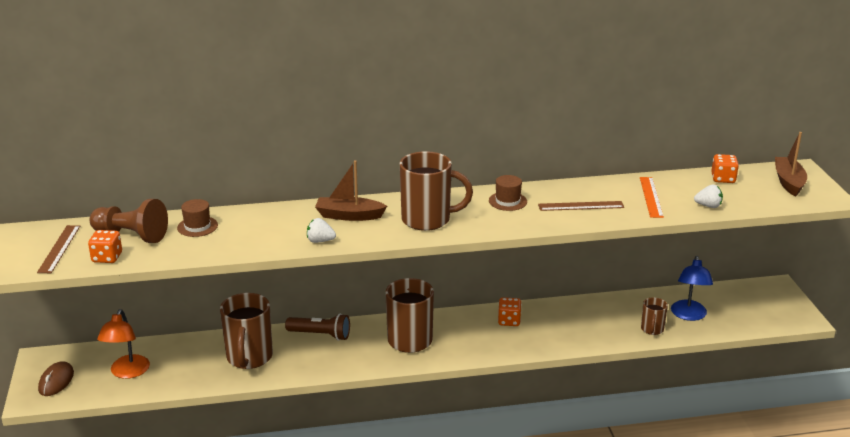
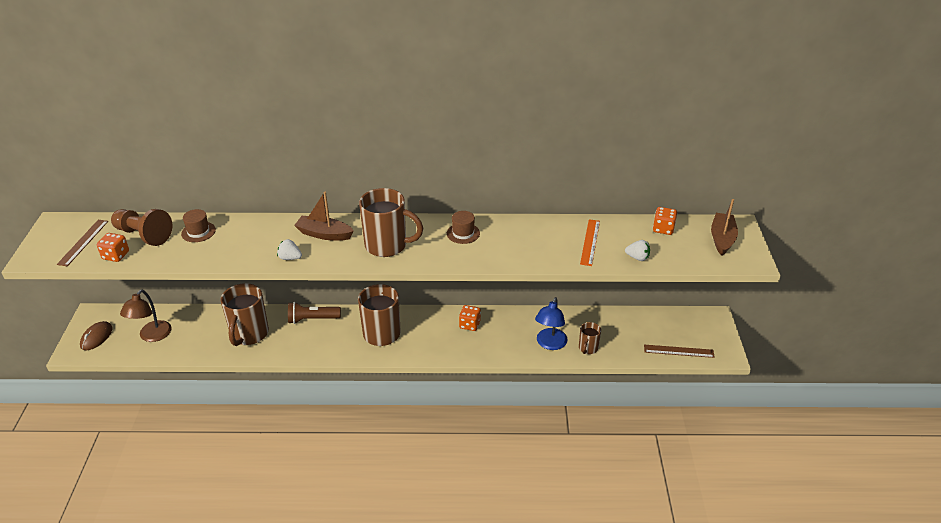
camera: 10 degrees right, 10 degrees up
(127, 372) = (152, 336): orange lamp -> brown lamp
(320, 335) = (312, 319): brown flashlight -> brown flashlight turned 150 degrees clockwise
(581, 206) = (524, 245): brown ruler -> brown ruler (678, 351)
(689, 315) = (625, 338): blue lamp -> blue lamp (550, 344)

